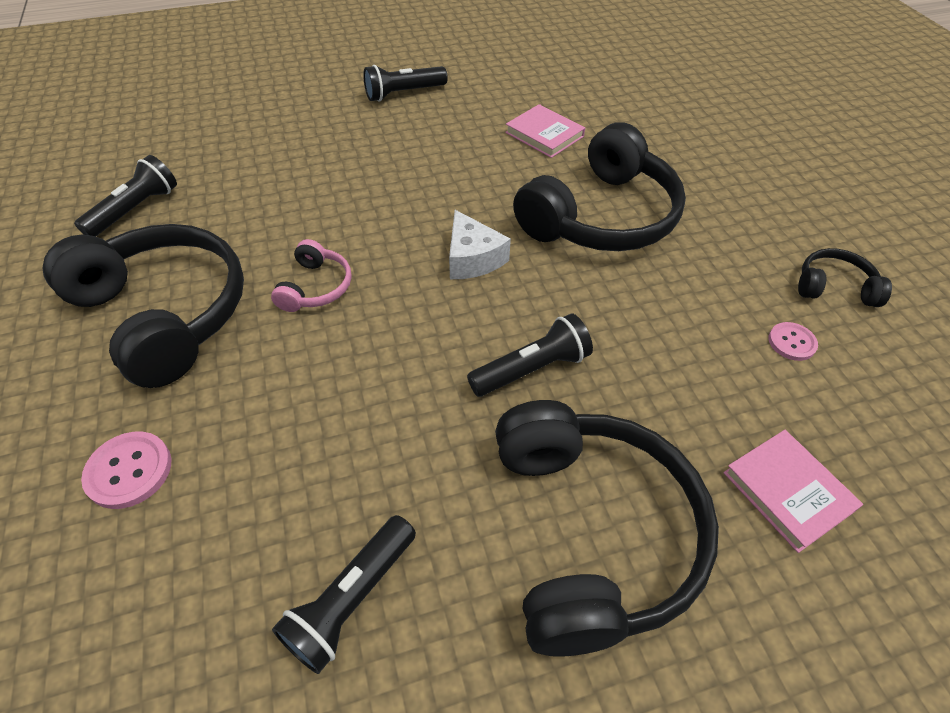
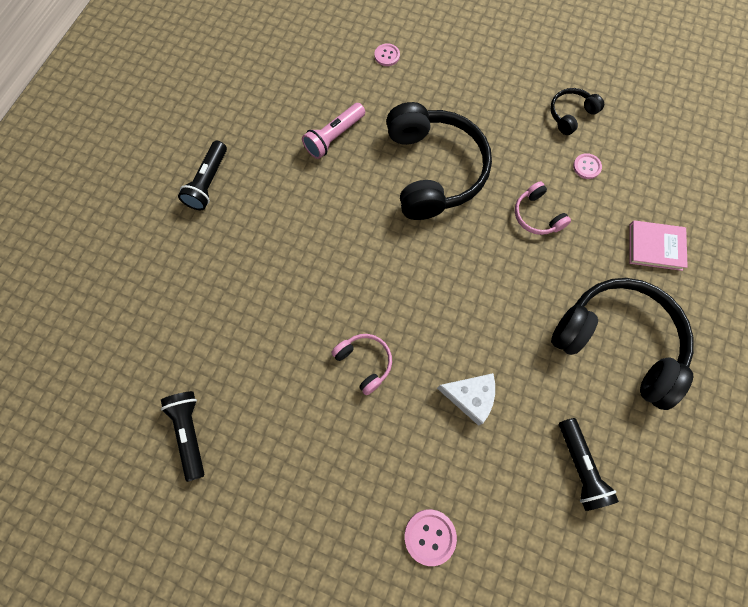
camera: 50 degrees left, 20 degrees up
(164, 313) = (317, 462): black headphones -> none
(472, 258) = (411, 262): white cheese -> white cheese (470, 397)
(532, 369) = (513, 295): black flashlight -> none
(544, 134) = (334, 137): pink book -> pink flashlight
(662, 332) = (537, 215): none -> pink headphones
(678, 119) = (387, 55): none -> pink button

